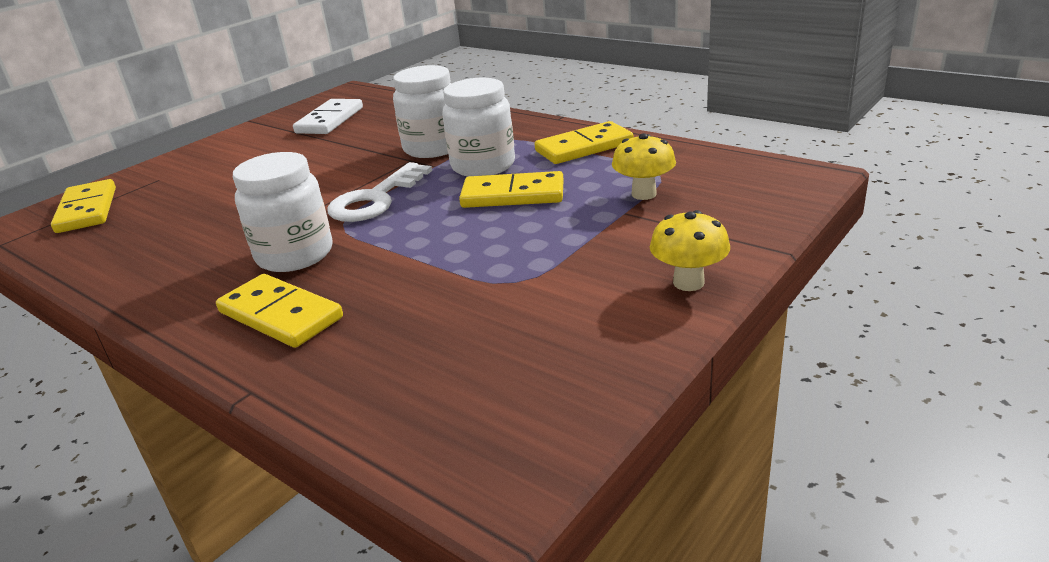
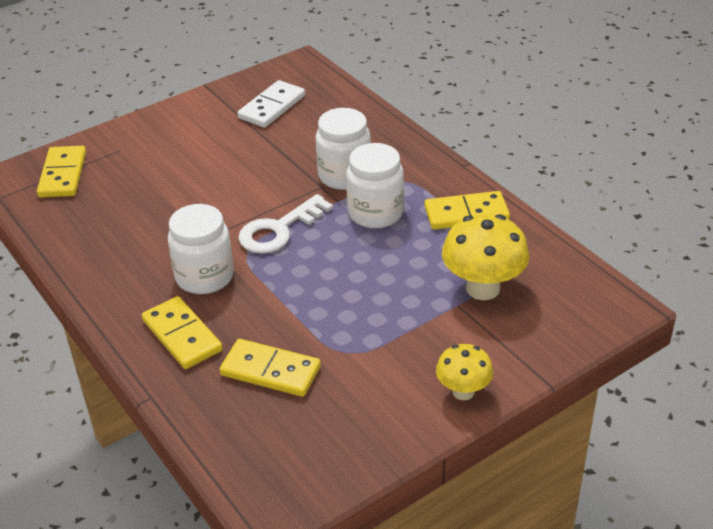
camera: 15 degrees right, 10 degrees up
(513, 195) = (384, 257): yellow domino -> yellow domino (270, 371)
(644, 194) = (483, 288): yellow mushroom -> yellow mushroom, size x1.66

